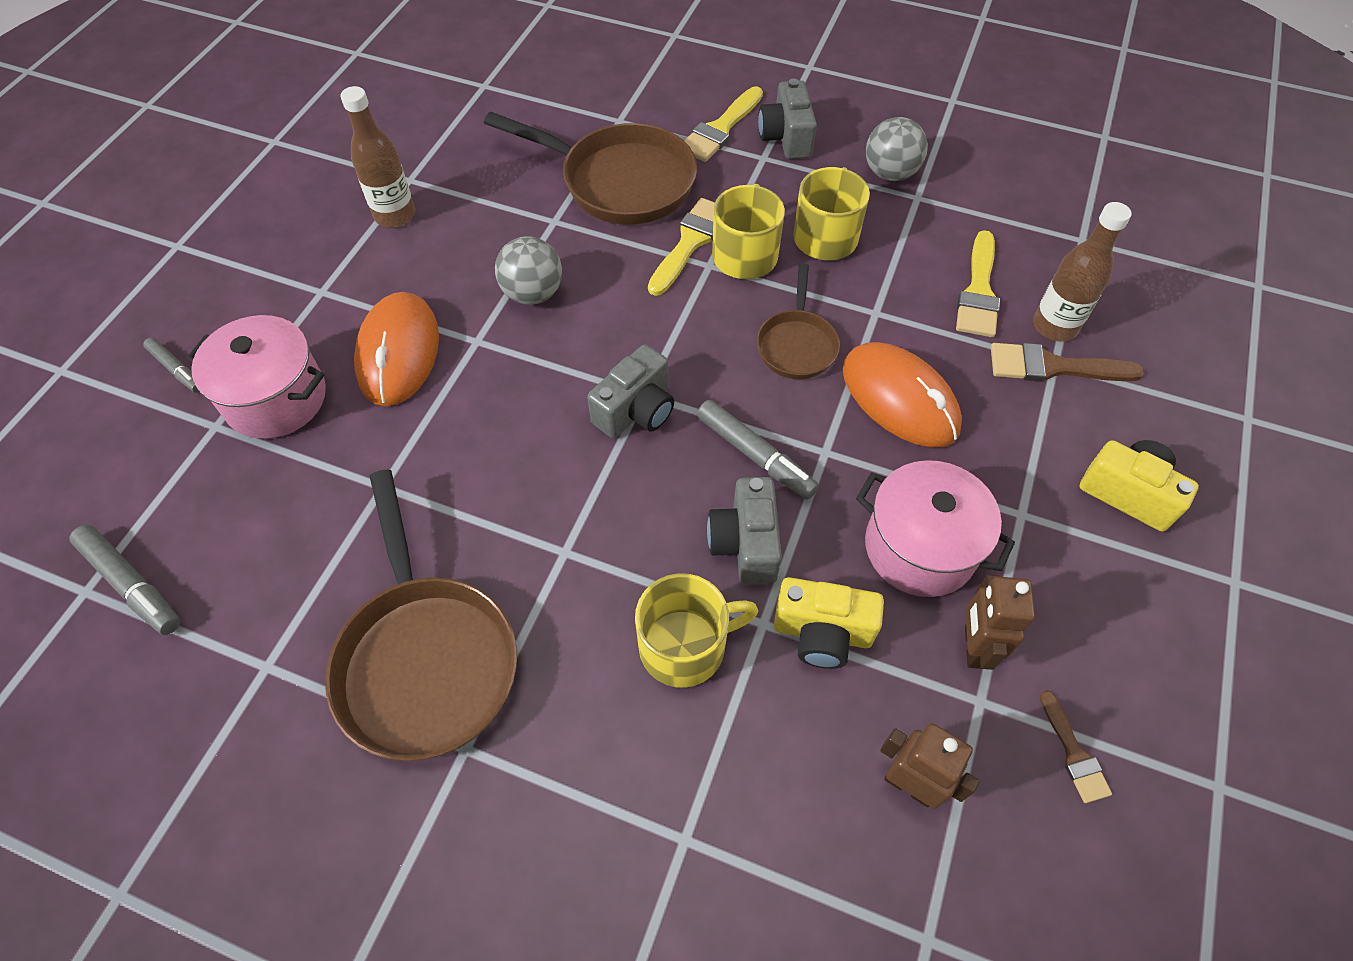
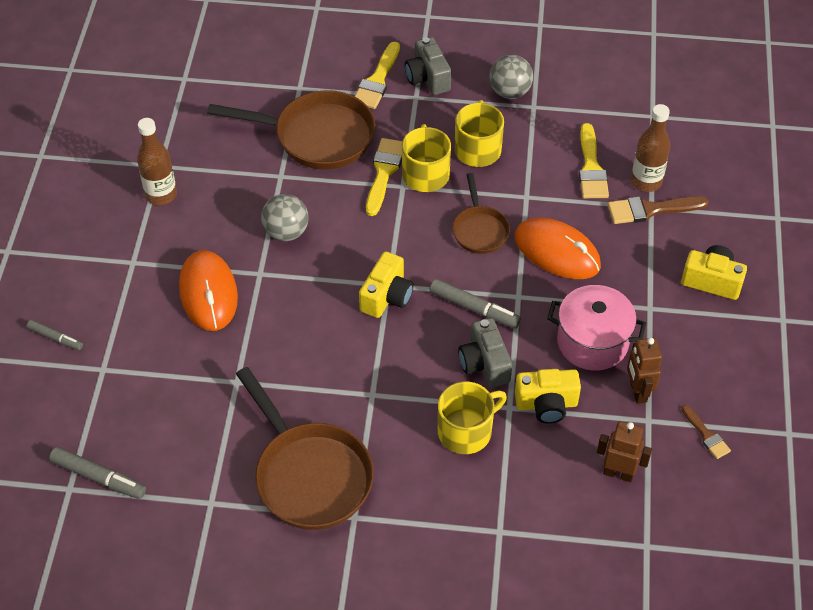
camera: 15 degrees left, 5 degrees down
(276, 399) = (136, 342): pink pot -> none
(636, 410) = (386, 296): grey camera -> yellow camera

